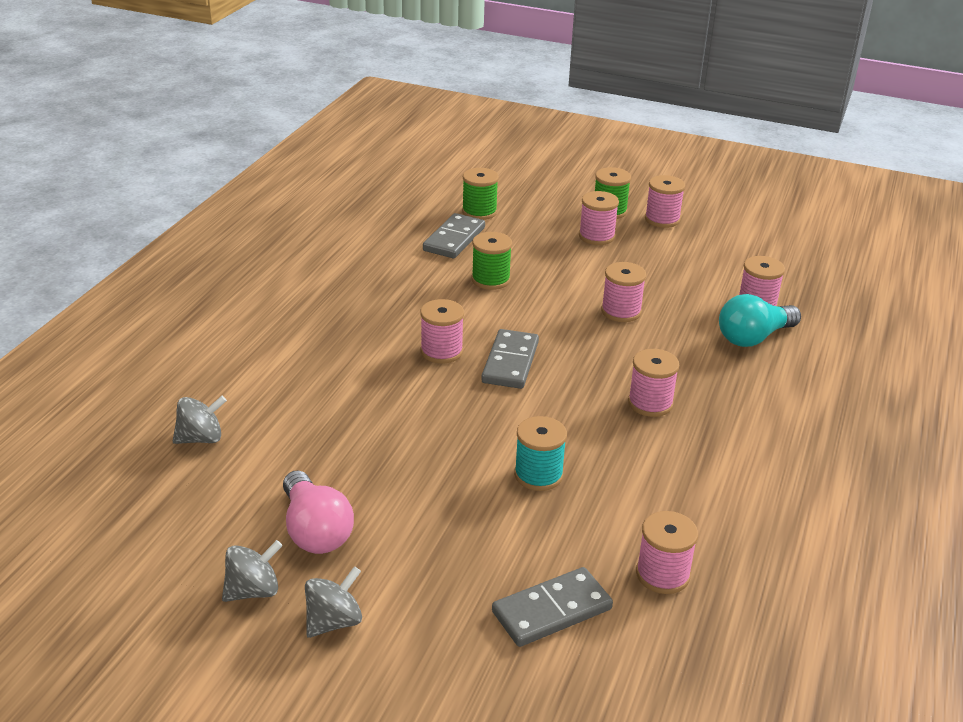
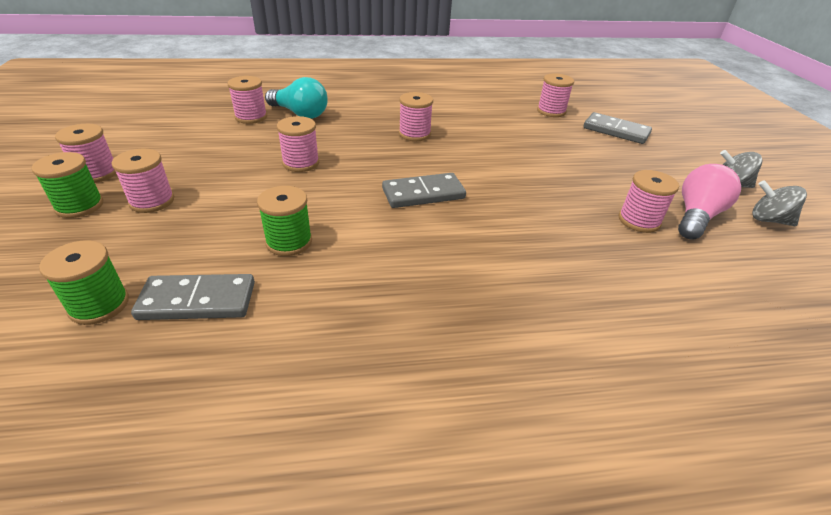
camera: 120 degrees left, 5 degrees up
(201, 438) = (729, 325): grey spinning top -> none
(441, 351) = (443, 231): pink spool -> pink spool (639, 221)
(538, 475) = (530, 154): turquoise spool -> none

